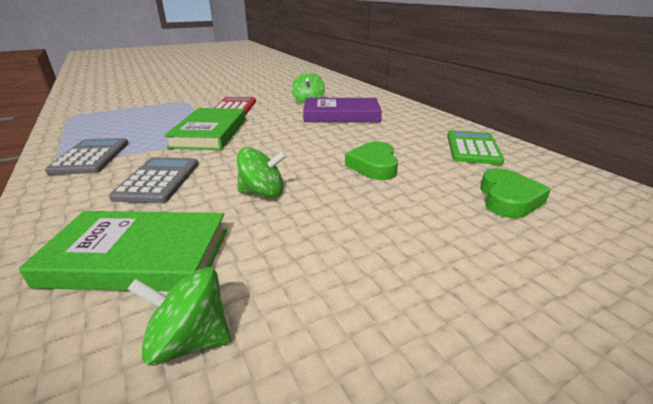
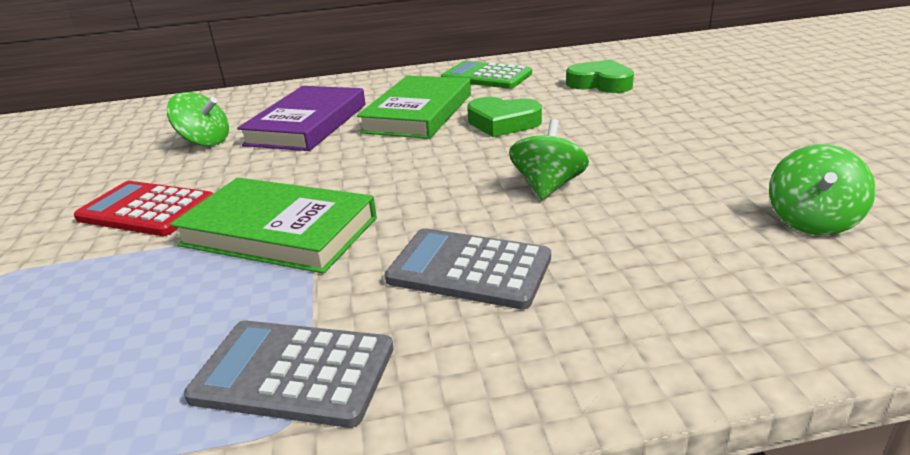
camera: 70 degrees left, 0 degrees up
(138, 257) = (687, 262): green book -> green book (418, 113)

